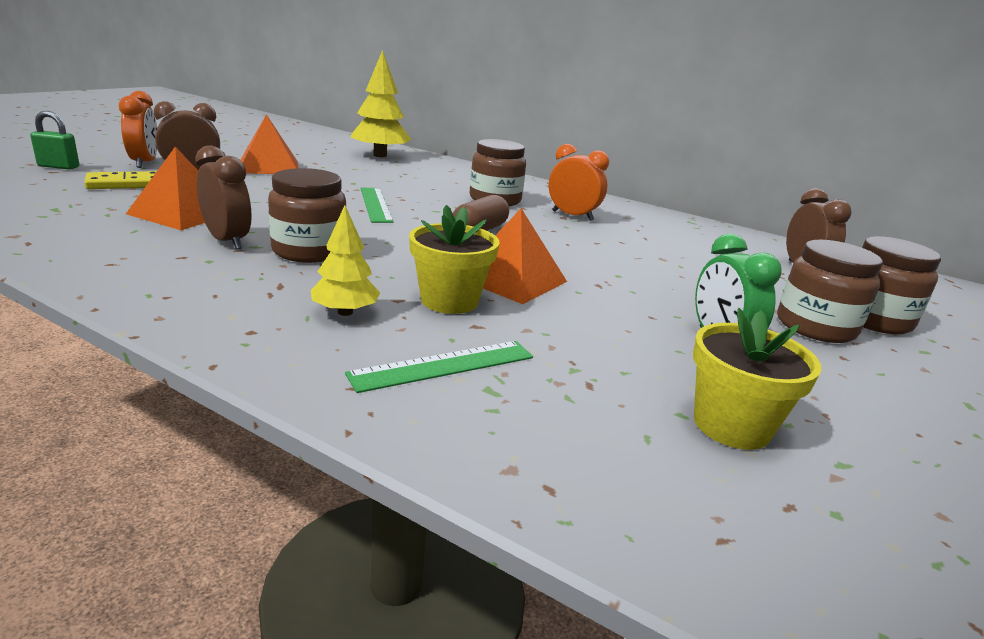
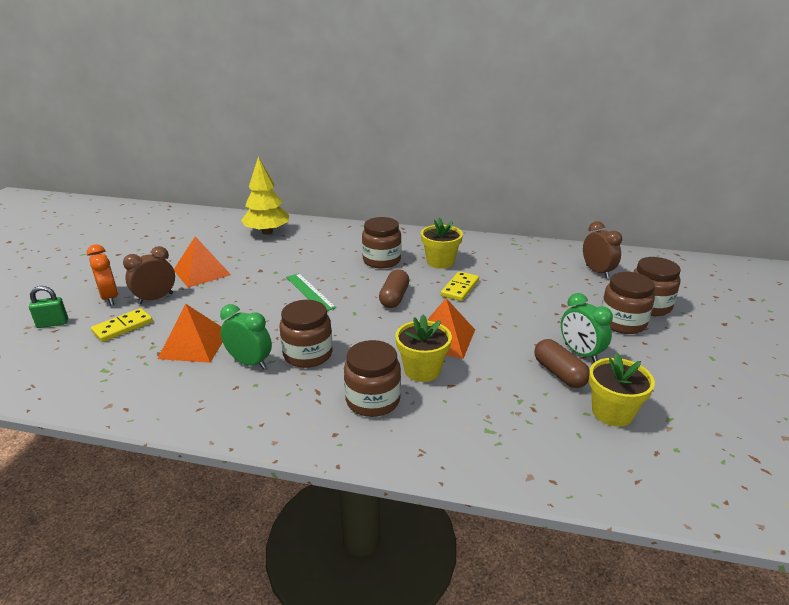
camera: 15 degrees left, 5 degrees up
(227, 241) = (249, 362): brown clock -> green clock
(345, 312) = (373, 400): yellow tree -> brown jar
(443, 365) = (454, 422): green ruler -> none
(572, 216) = (440, 262): orange clock -> yellow flower pot
(579, 241) = (460, 288): none -> yellow domino
(666, 355) = (559, 373): none -> brown capsule

